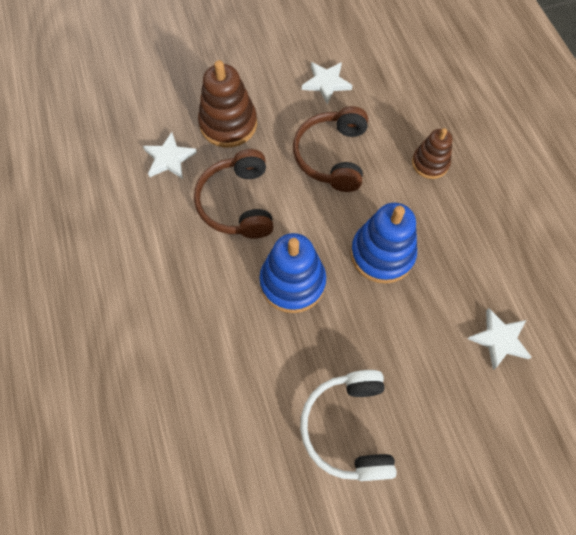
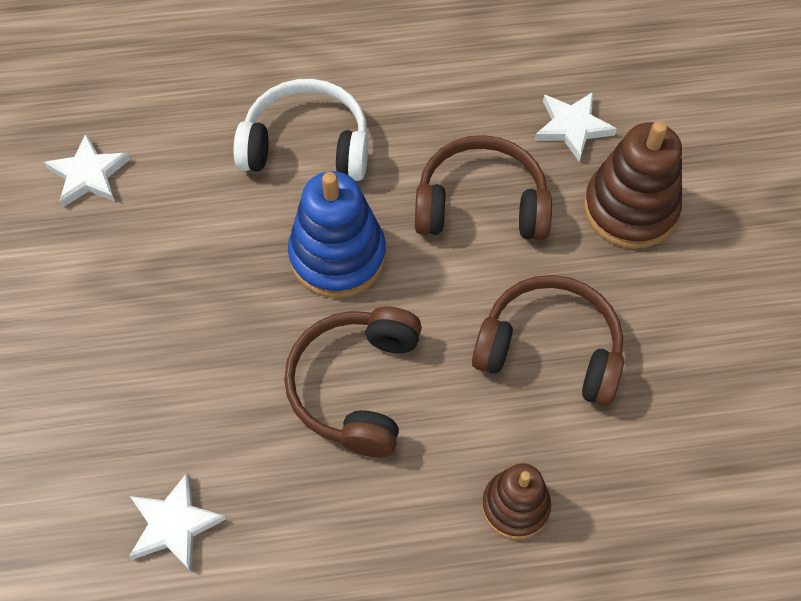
camera: 100 degrees right, 5 degrees down
(326, 83) = (708, 369): white star -> white star (88, 175)
(348, 428) = (116, 288): white headphones -> white headphones (307, 146)
(382, 254) = (356, 386): blue stacking toy -> brown headphones

